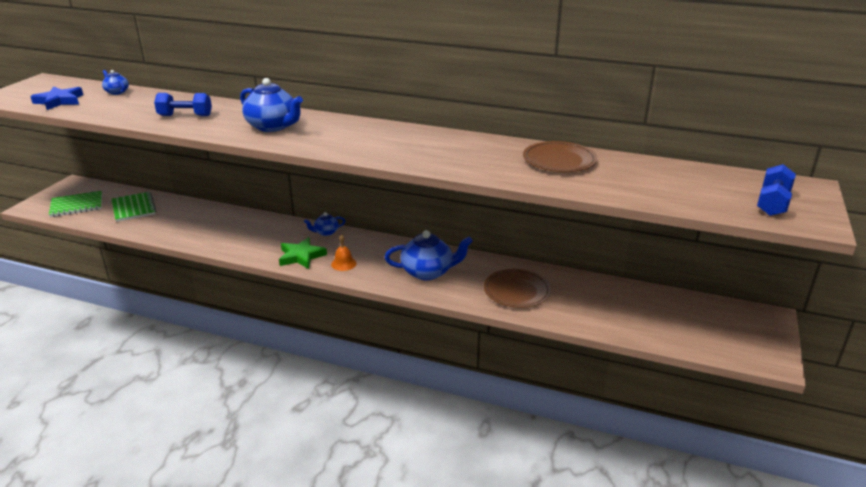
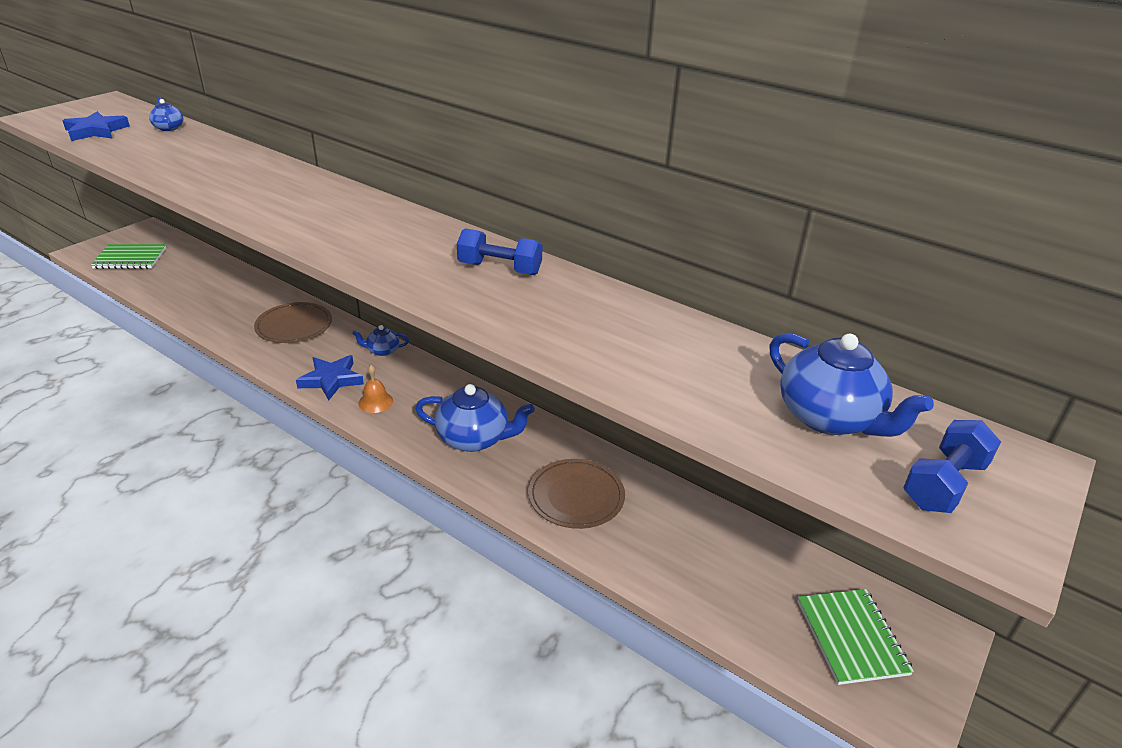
camera: 15 degrees right, 5 degrees up
(133, 208) = (187, 273): green notebook -> green notebook (851, 637)
(185, 116) = (213, 173): blue dumbbell -> blue dumbbell (499, 269)
(273, 126) = (301, 206): blue teapot -> blue teapot (830, 418)
(301, 256) = (331, 380): green star -> blue star
(559, 160) = (643, 329): brown plate -> brown plate (294, 326)

